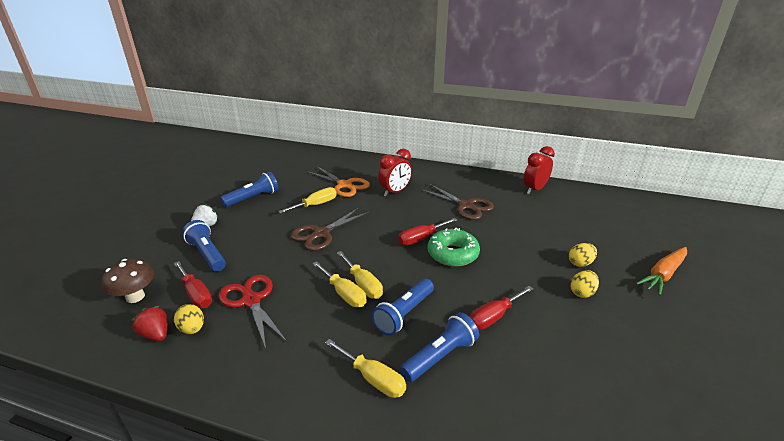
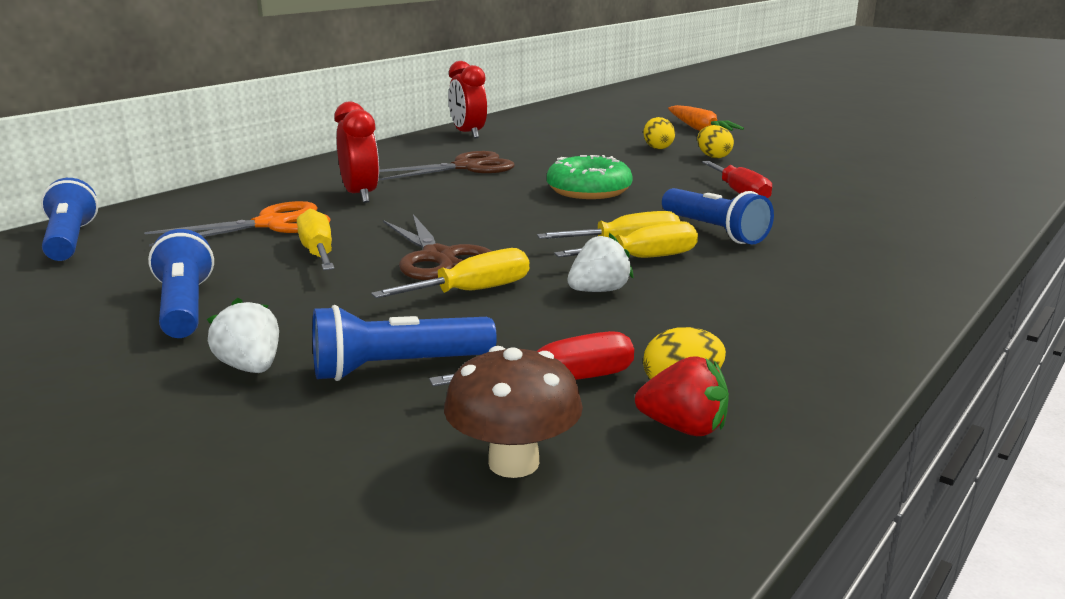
camera: 70 degrees left, 10 degrees down
(156, 334) = (683, 428): red strawberry -> red strawberry turned 135 degrees counterclockwise
(251, 301) = (619, 328): red scissors -> none
(294, 287) = (598, 291): none -> white strawberry
(373, 379) = (843, 261): yellow screwdriver -> yellow screwdriver (473, 291)
(421, 238) = (531, 200): red screwdriver -> none
(440, 356) = (806, 225): blue flashlight -> blue flashlight (70, 241)

